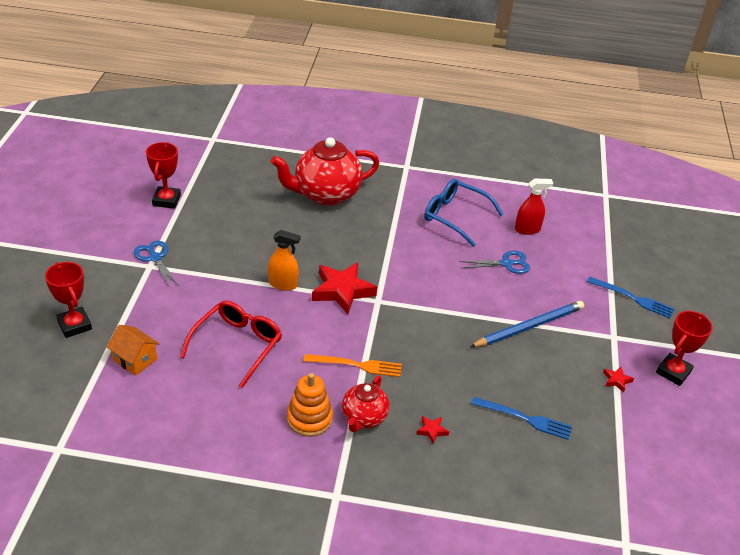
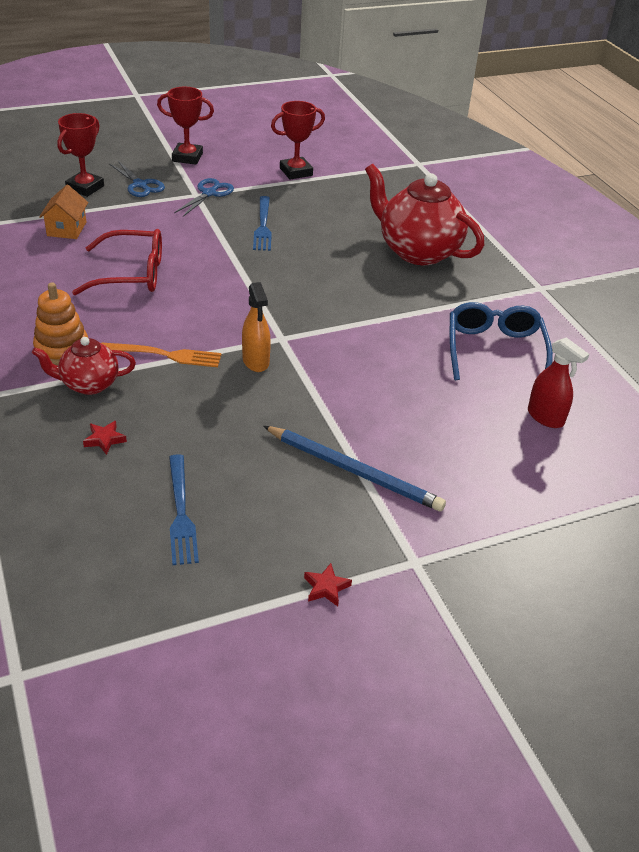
camera: 60 degrees right, 0 degrees up
(283, 284) = (245, 271): orange spray bottle -> orange spray bottle (256, 361)
(342, 291) = (273, 310): red star -> none
(357, 365) = (165, 355): orange fork -> orange fork turned 60 degrees counterclockwise
(506, 263) = (455, 417): blue scissors -> blue scissors (140, 185)
(633, 298) = (520, 563): blue fork -> blue fork (263, 226)
(673, 372) = (400, 651): red trophy -> red trophy (187, 157)

